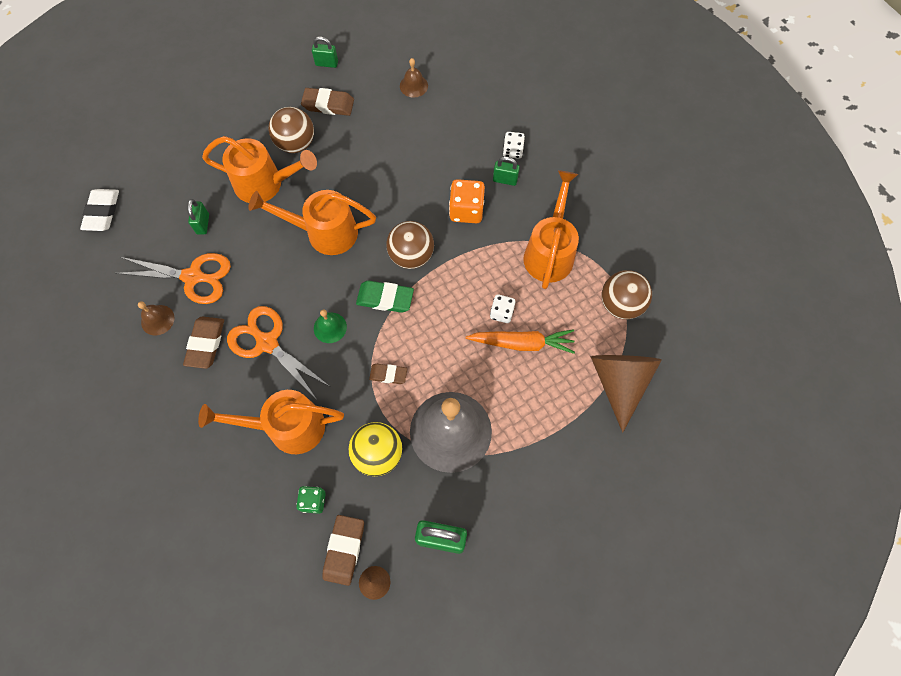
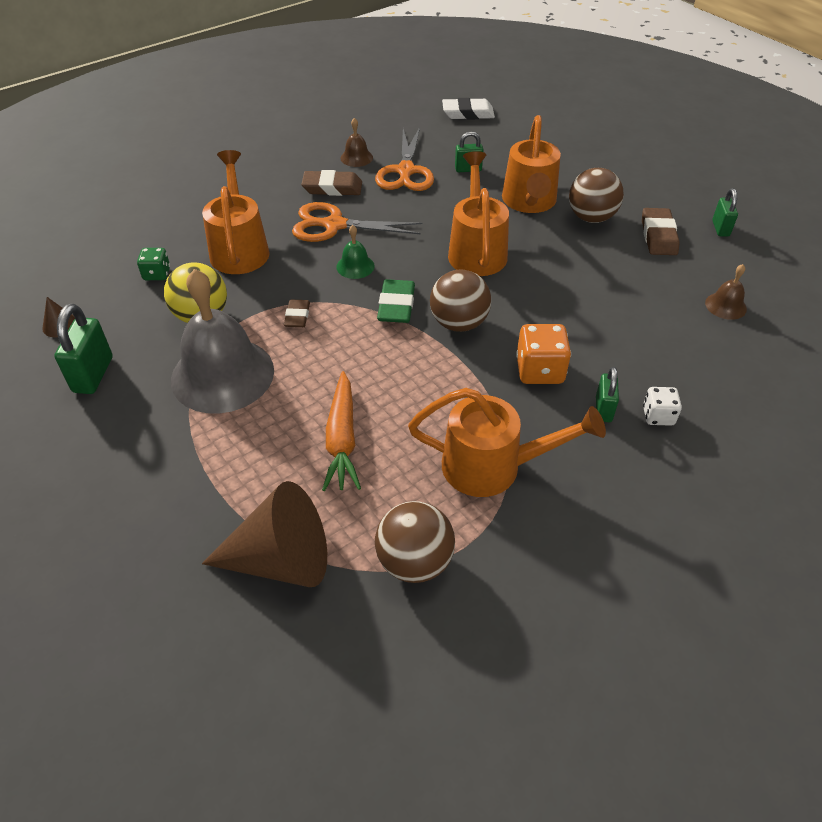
camera: 85 degrees right, 20 degrees down
(267, 343) = (334, 225): orange scissors -> orange scissors turned 120 degrees counterclockwise
(344, 550) = (100, 300): brown eraser -> none
(501, 313) = (386, 415): white dice -> none

